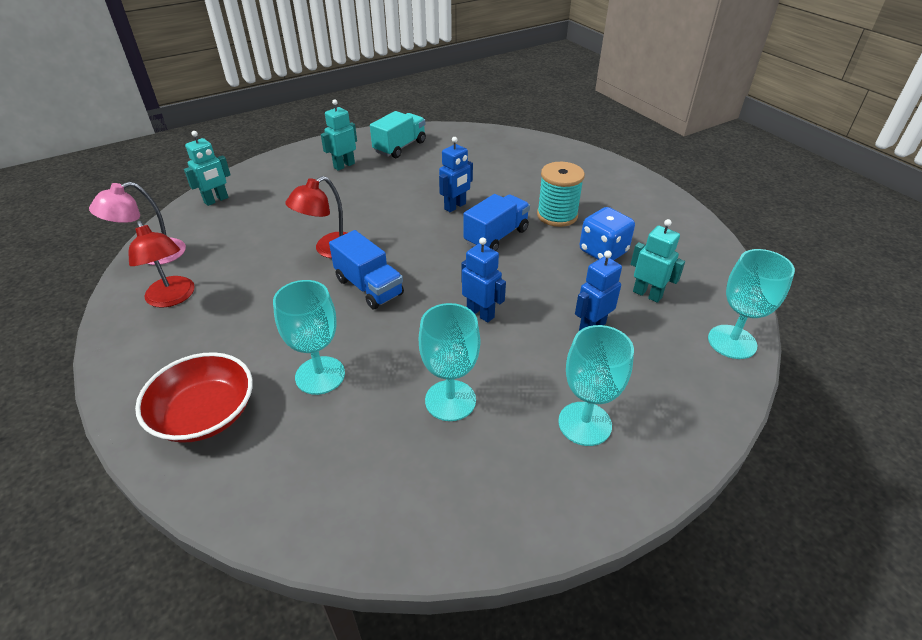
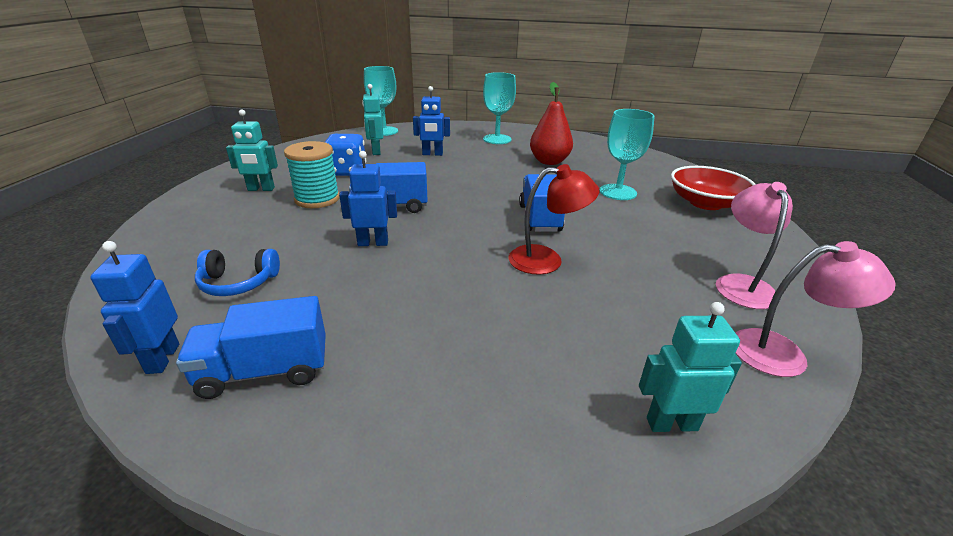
camera: 140 degrees left, 10 degrees down
(173, 298) = (741, 284): red lamp -> pink lamp
(344, 165) = (397, 381): turquoise robot -> turquoise robot (261, 189)
(400, 147) = (265, 371): turquoise truck -> blue truck
(450, 400) = (549, 161): turquoise goblet -> red pear
(477, 160) = (238, 282): none -> blue headphones
(480, 313) = (481, 178): blue robot -> blue robot (162, 358)

